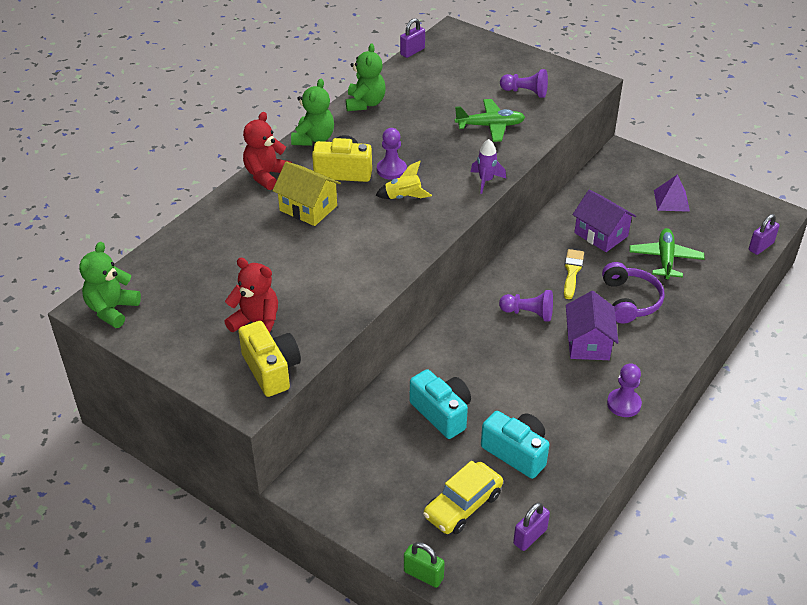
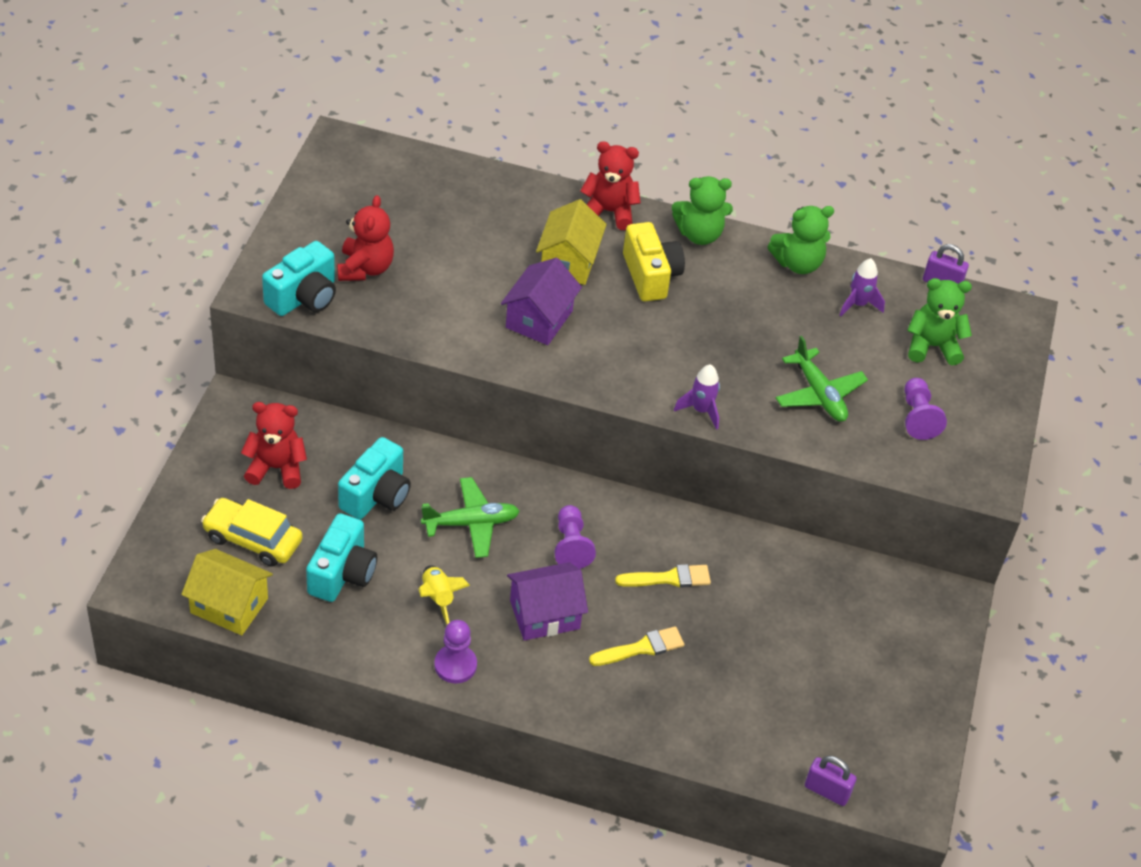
camera: 65 degrees right, 5 degrees up
(112, 310) = (342, 157): green teddy bear -> green teddy bear (932, 346)
(271, 369) = (304, 297): yellow camera -> turquoise camera
(389, 472) = (276, 468): none -> red teddy bear
(391, 170) = (676, 317): purple pawn -> none
(403, 197) = (629, 340): yellow rocket -> yellow rocket (438, 598)
(416, 89) = (858, 304): none -> purple rocket
(423, 575) = (154, 525): green padlock -> none
(530, 536) = (229, 605): purple padlock -> yellow house
(601, 234) = (758, 598): purple house -> purple house (539, 319)
(629, 301) = (641, 648): purple headphones -> yellow brush
(665, 259) = (743, 678): green plane -> green plane (471, 523)
(671, 200) = (875, 671): purple pyramid -> none

